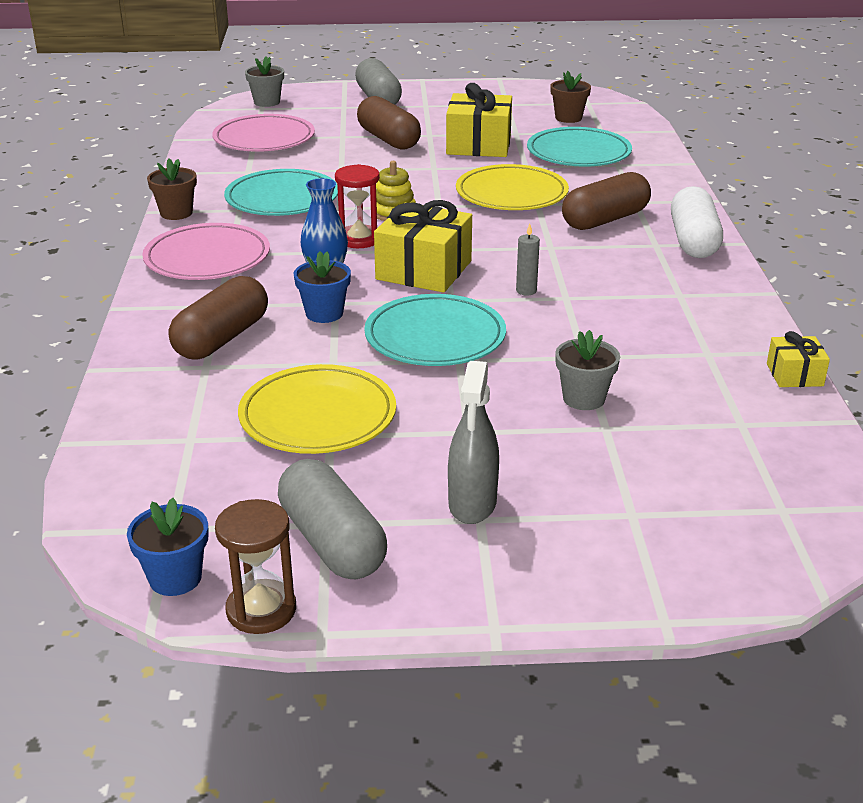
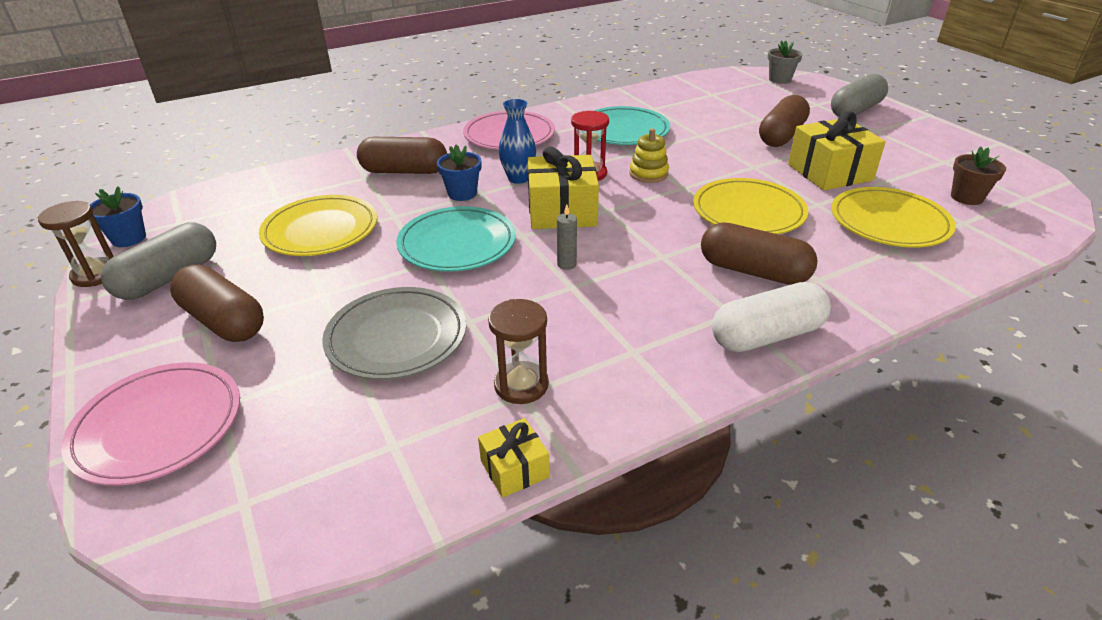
camera: 65 degrees right, 5 degrees up
(176, 213) = (563, 108): brown flower pot -> none
(264, 139) = (714, 97): pink plate -> pink plate (158, 426)
(472, 503) = (223, 321): grey spray bottle -> brown capsule
(578, 153) = (889, 222): turquoise plate -> yellow plate
(583, 398) = (396, 337): grey flower pot -> grey plate
(694, 351) = (521, 385): none -> brown hourglass

